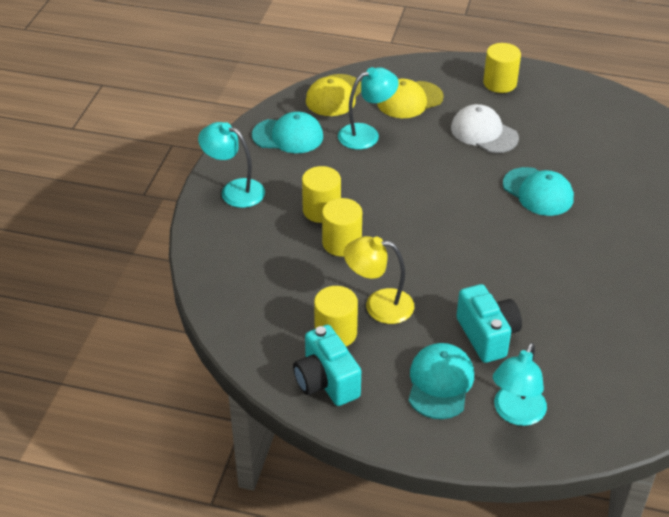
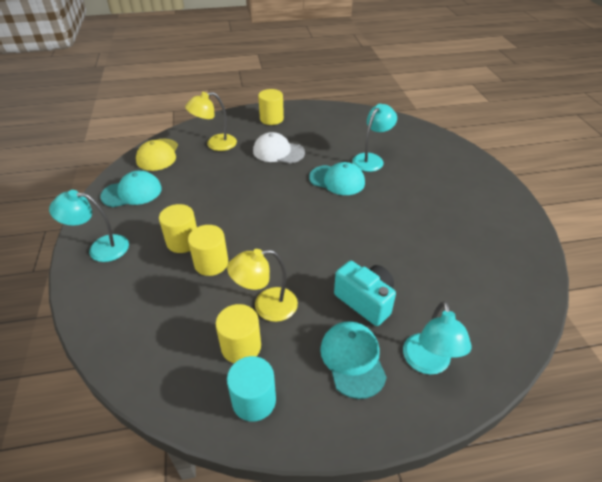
camera: 25 degrees left, 0 degrees up
(326, 382) = (254, 400): turquoise camera -> turquoise cylinder
(366, 134) = (194, 175): turquoise lamp -> turquoise lamp (371, 159)
(409, 100) = (215, 144): yellow cap -> yellow lamp

